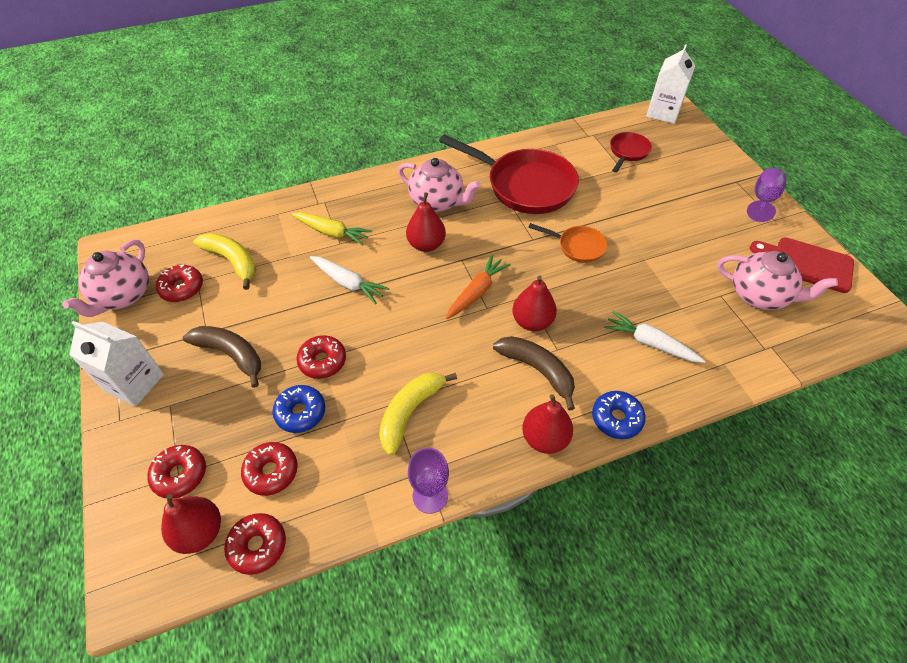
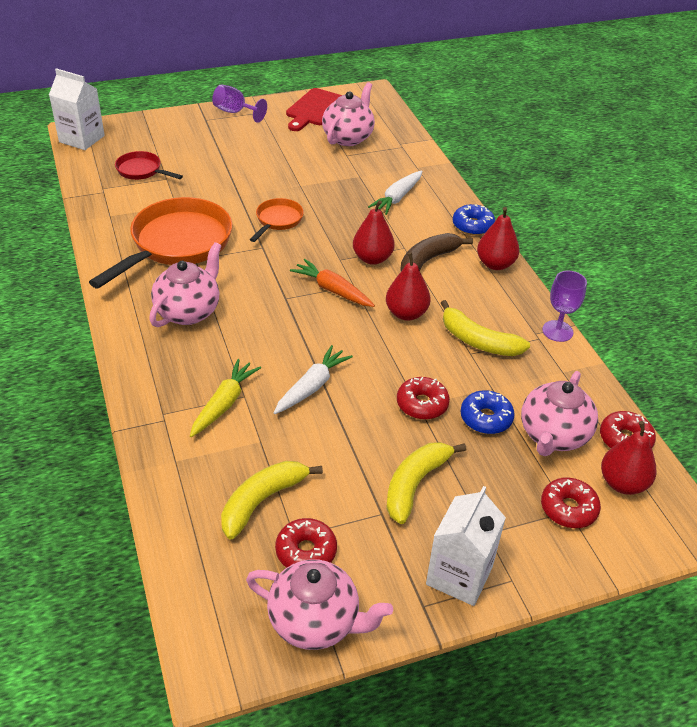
camera: 90 degrees left, 10 degrees down
(231, 354) = (415, 484): brown banana -> yellow banana
(271, 472) = (553, 436): red donut -> pink teapot
(426, 245) = (259, 323): red pear -> red pear (406, 313)
(525, 186) = (177, 244): red pan -> orange pan

